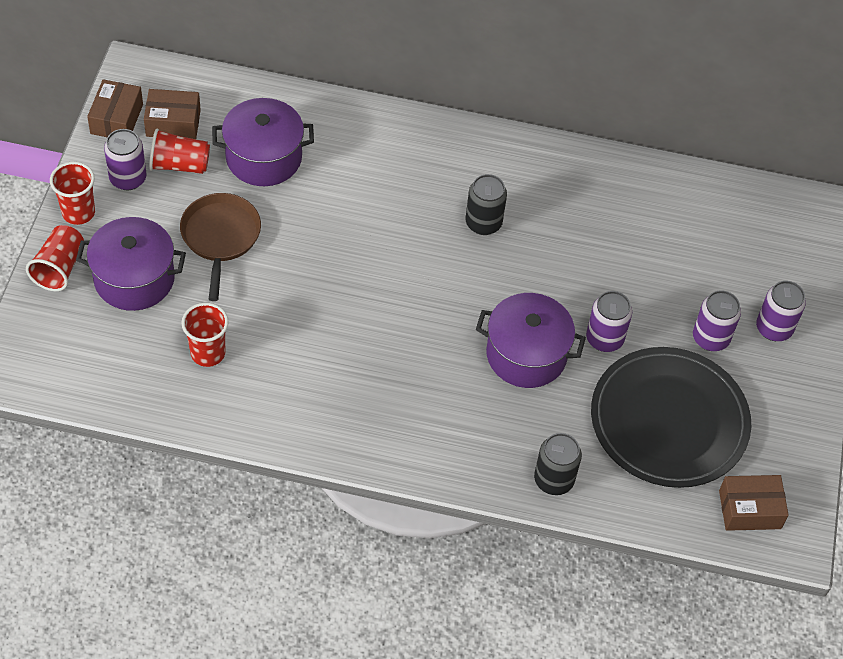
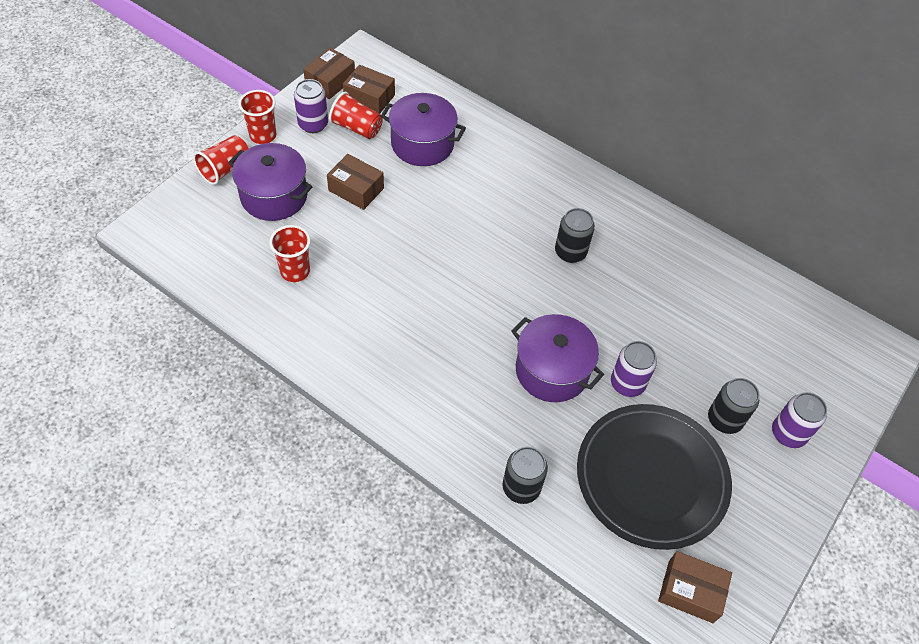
camera: 25 degrees right, 0 degrees up
(220, 237) = (356, 189): brown pan -> brown box
(710, 338) = (724, 420): purple can -> black can

